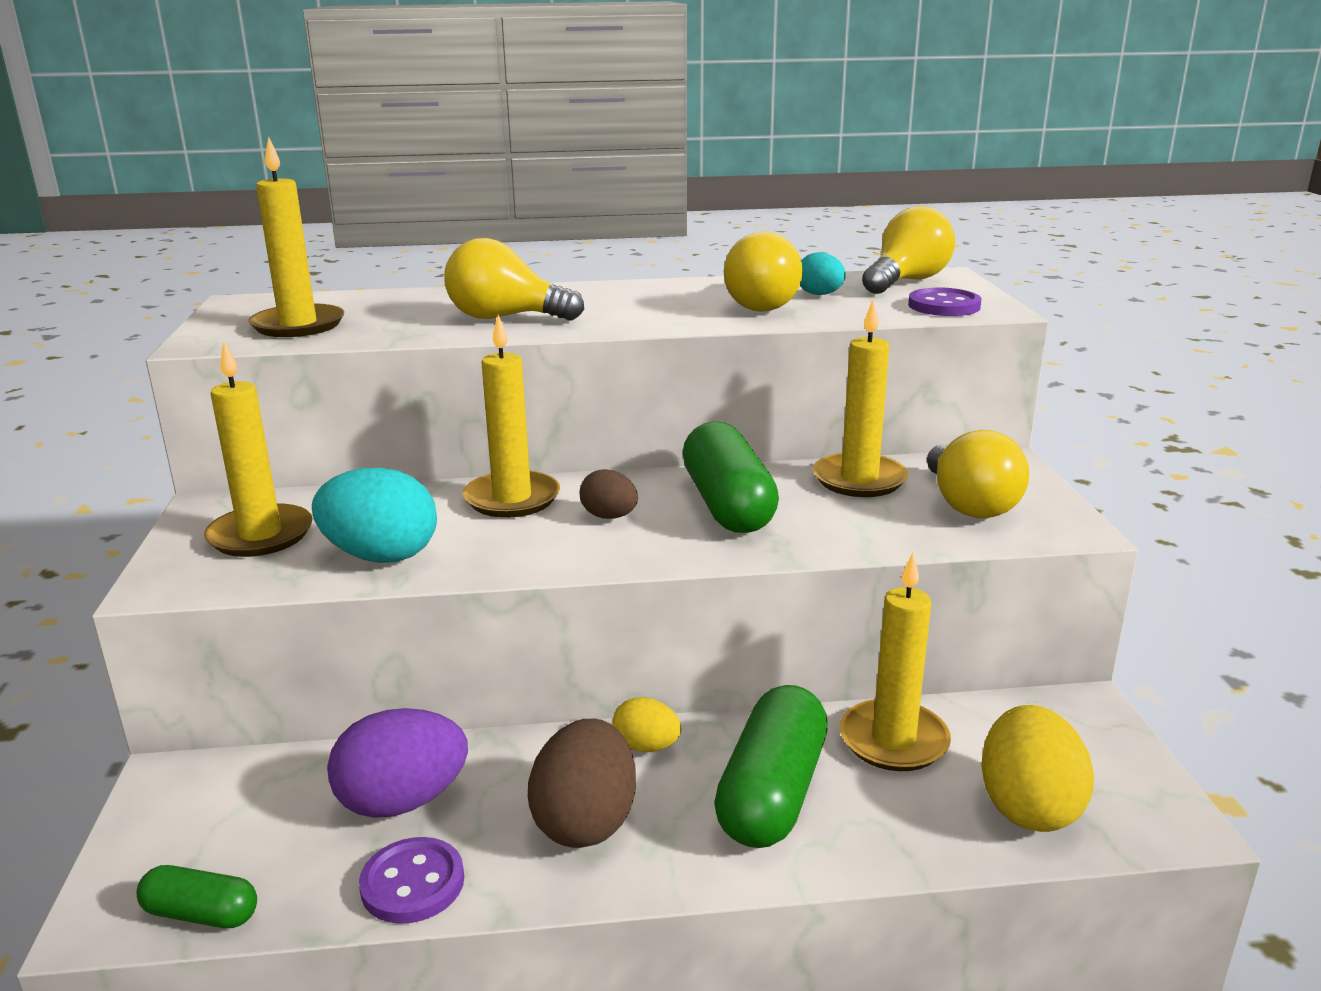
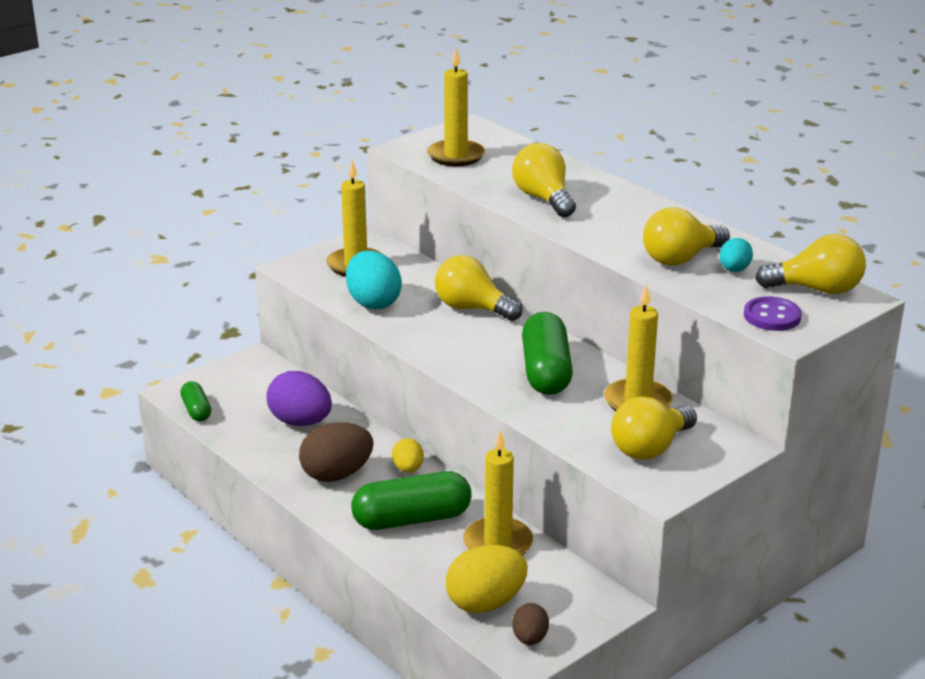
camera: 55 degrees right, 5 degrees up
(412, 883) = (257, 449): purple button -> none
(512, 499) = (472, 308): yellow candle -> yellow light bulb
(609, 516) = (487, 343): brown egg -> brown egg (530, 638)
(728, 505) = (546, 371): green capsule -> green capsule turned 45 degrees counterclockwise

